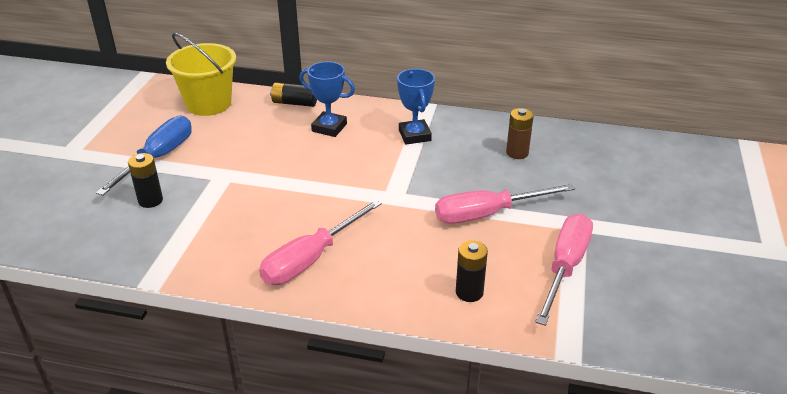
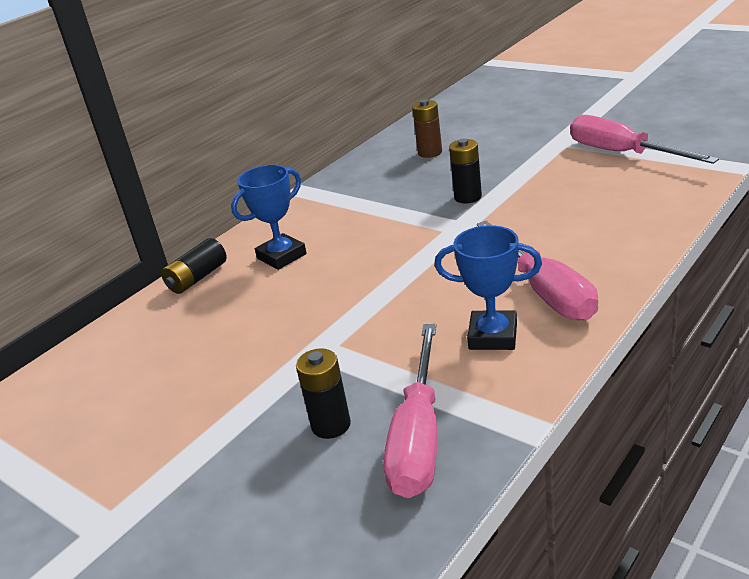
camera: 60 degrees left, 5 degrees down
(158, 158) = (222, 413): blue screwdriver -> none
(208, 104) = (119, 354): yellow bucket -> none
(414, 135) = (350, 202): blue trophy -> blue trophy (493, 336)
(469, 292) = (641, 202): black battery -> black battery (468, 197)
(487, 214) = (522, 179): pink screwdriver -> pink screwdriver (419, 437)

